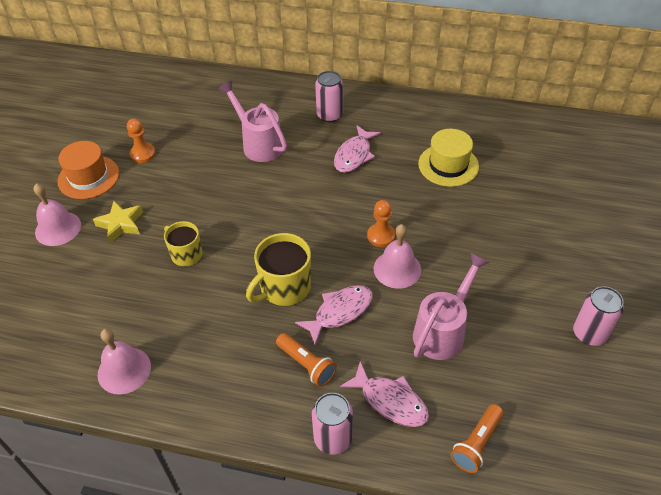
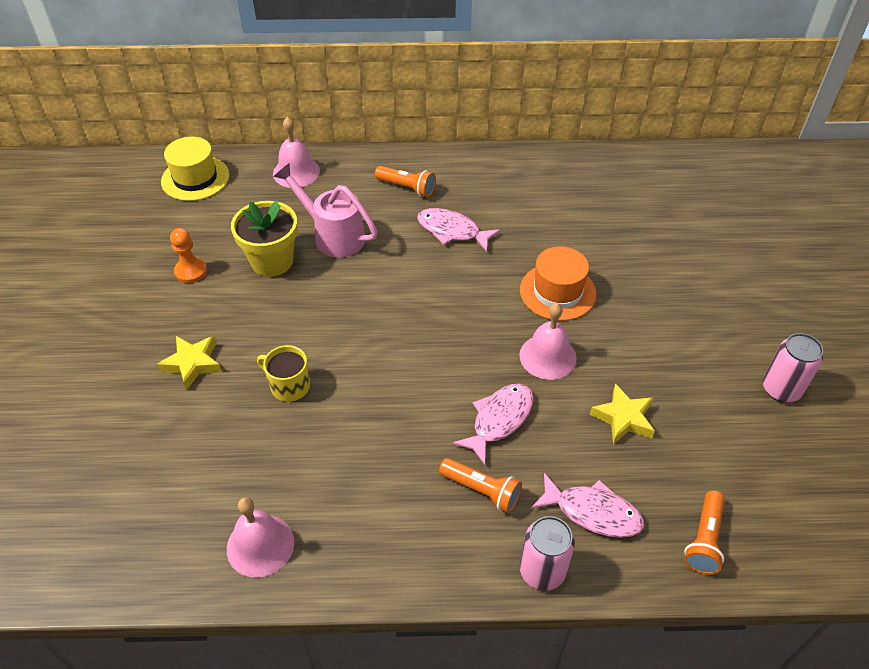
camera: 15 degrees left, 0 degrees up
(58, 228) = (111, 384): pink bell -> pink bell (296, 172)
(88, 177) = (129, 312): orange hat -> orange hat (557, 292)
(205, 156) = (272, 261): none -> yellow flower pot
(284, 287) = (424, 404): yellow mug -> none
(329, 115) = (407, 188): pink can -> orange flashlight
(354, 155) = (452, 231): pink fish -> pink fish turned 105 degrees clockwise
(381, 236) = (516, 321): orange pawn -> none
(443, 331) = (623, 418): pink watering can -> yellow star
(448, 165) = (564, 225): yellow hat -> yellow hat (195, 178)

